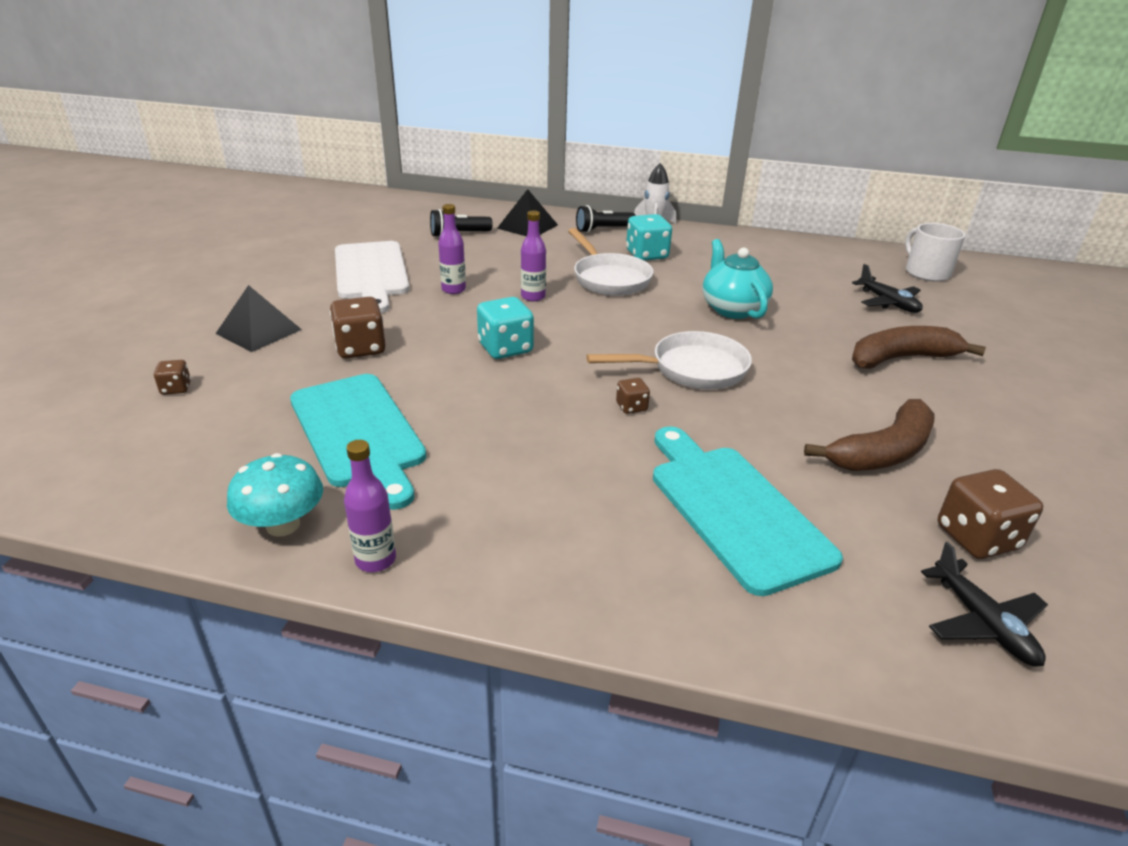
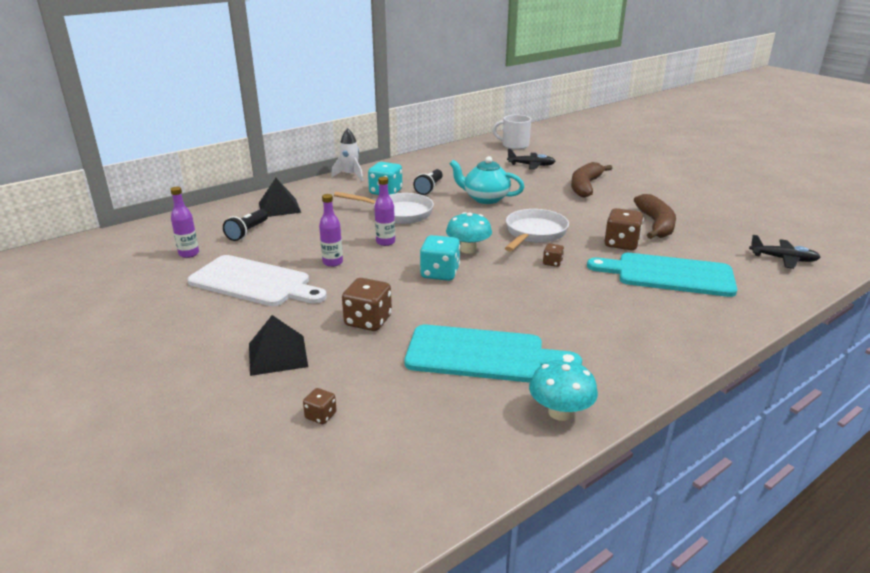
camera: 50 degrees left, 5 degrees down
(375, 560) = (625, 388): purple bottle -> purple bottle (189, 254)
(585, 344) = (468, 249): none -> turquoise mushroom
(603, 230) = (328, 189): black flashlight -> black flashlight (429, 188)
(977, 537) = (732, 235): brown dice -> brown dice (621, 244)

